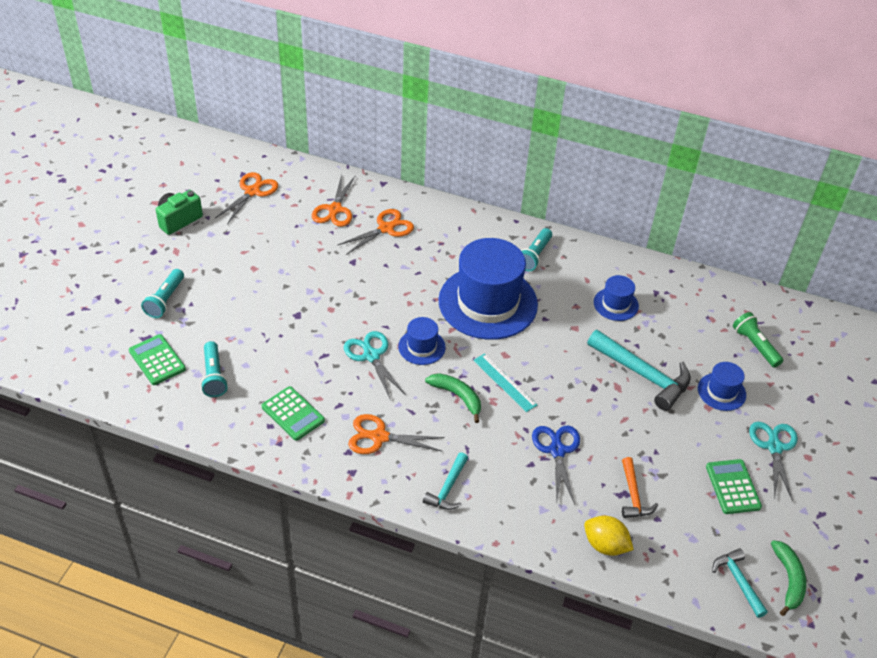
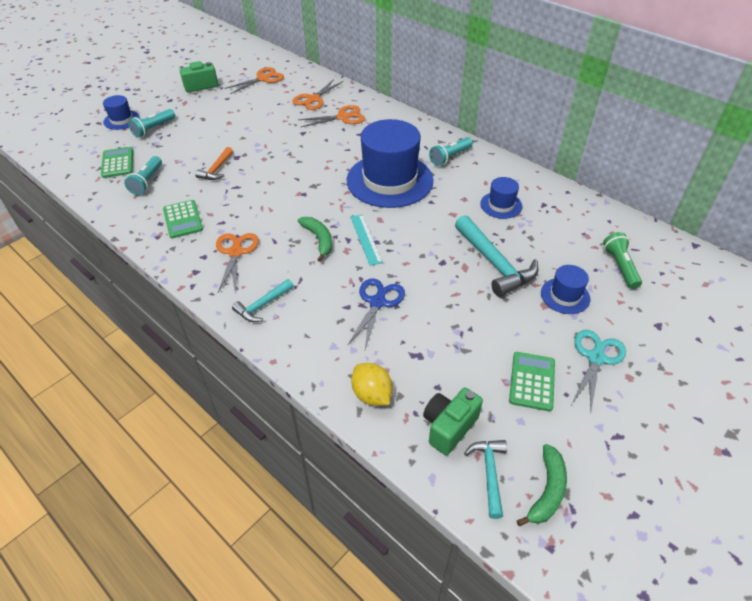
camera: 25 degrees right, 0 degrees up
(371, 356) = (271, 195): turquoise scissors -> none
(379, 437) = (235, 252): orange scissors -> orange scissors turned 60 degrees clockwise
(421, 347) = (315, 198): blue hat -> blue hat (121, 120)
(633, 495) = (426, 359): orange hammer -> orange hammer (216, 169)
(686, 552) = (449, 427): none -> green camera

